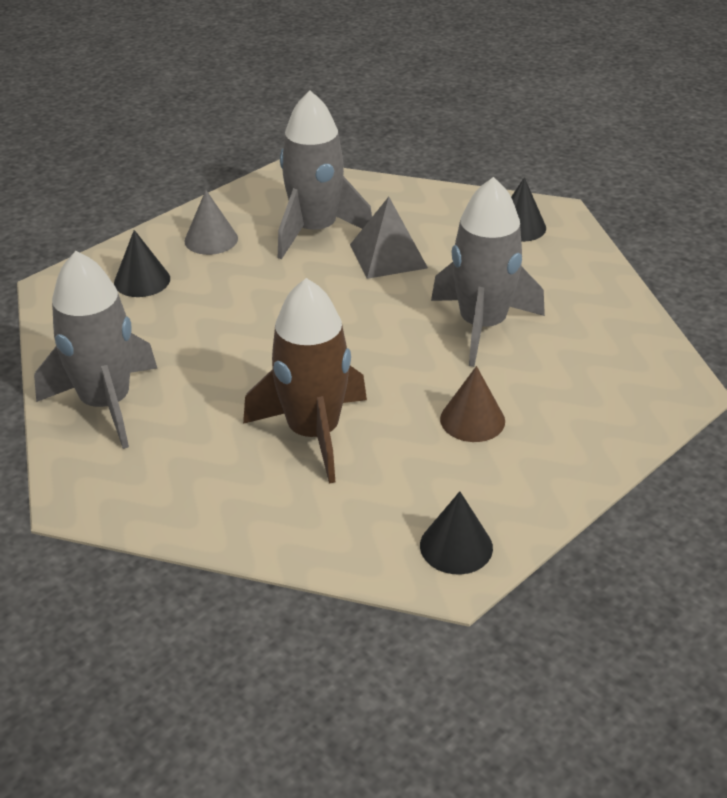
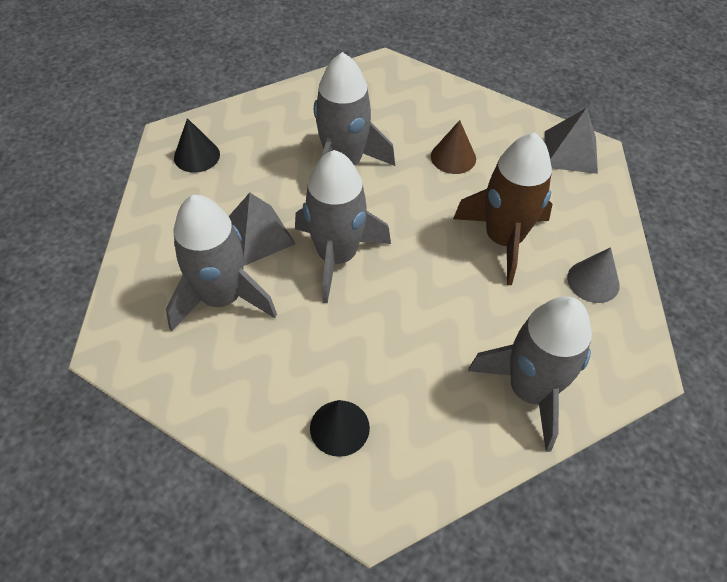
camera: 105 degrees left, 15 degrees up
(211, 239) = (251, 385): grey cone -> grey cone (593, 281)
(338, 303) = (337, 256): none -> grey rocket
(456, 546) = (570, 152): black cone -> grey pyramid

